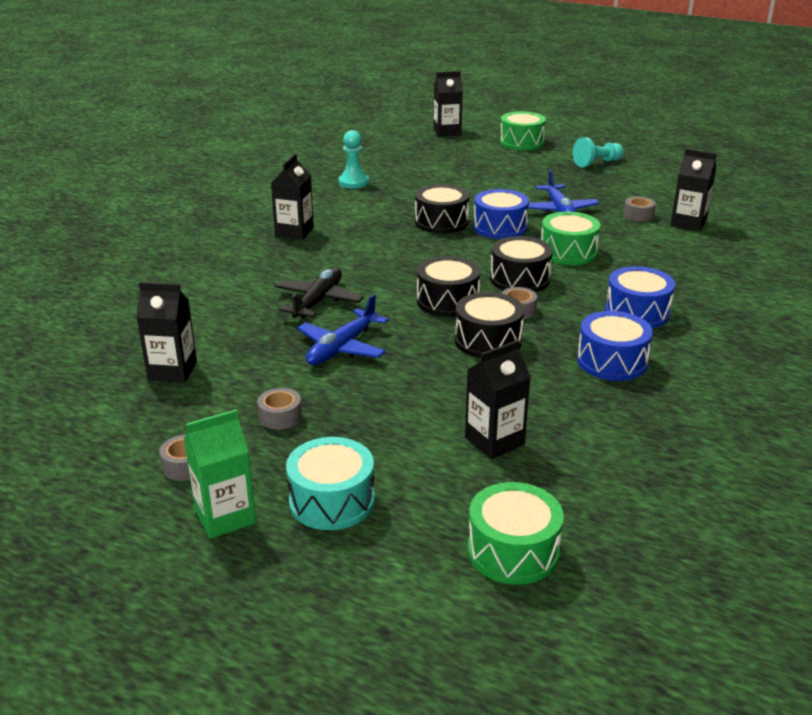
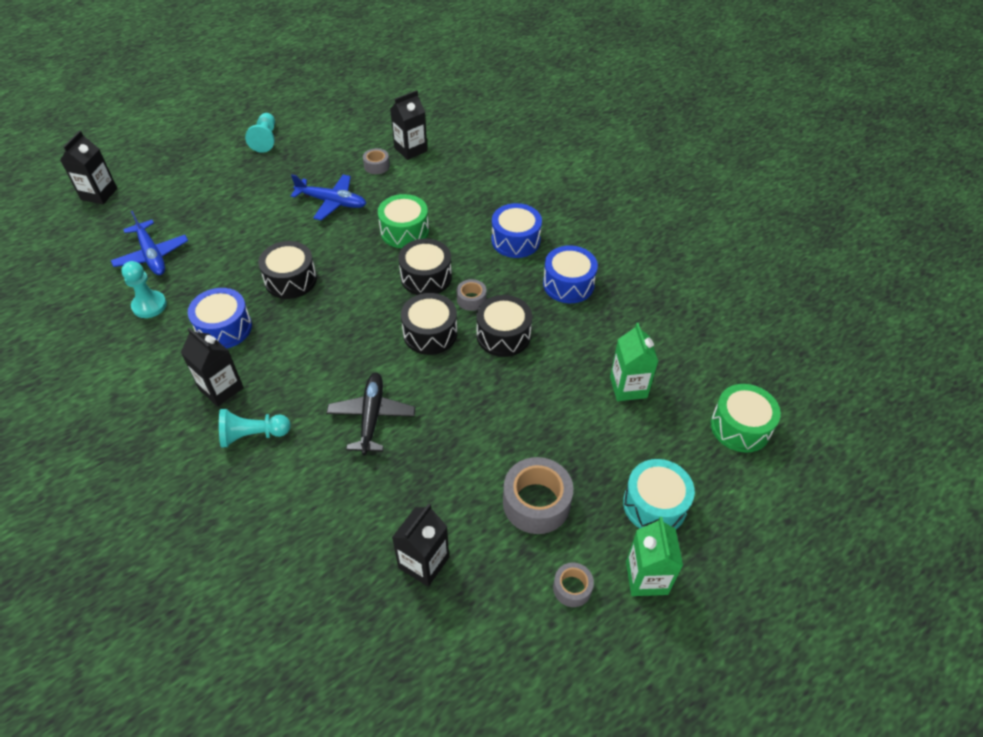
camera: 65 degrees left, 20 degrees up
(257, 258) = (253, 435): none -> turquoise pawn
(280, 416) = (536, 503): grey tape -> grey tape, size x1.88
(318, 301) = (372, 417): black plane -> black plane turned 45 degrees clockwise
(342, 347) = (458, 427): blue plane -> blue plane (152, 255)
(494, 441) = (628, 387): black carton -> green carton
(500, 227) = (331, 249): blue drum -> blue drum (224, 328)
(521, 142) = (177, 159): green drum -> none

